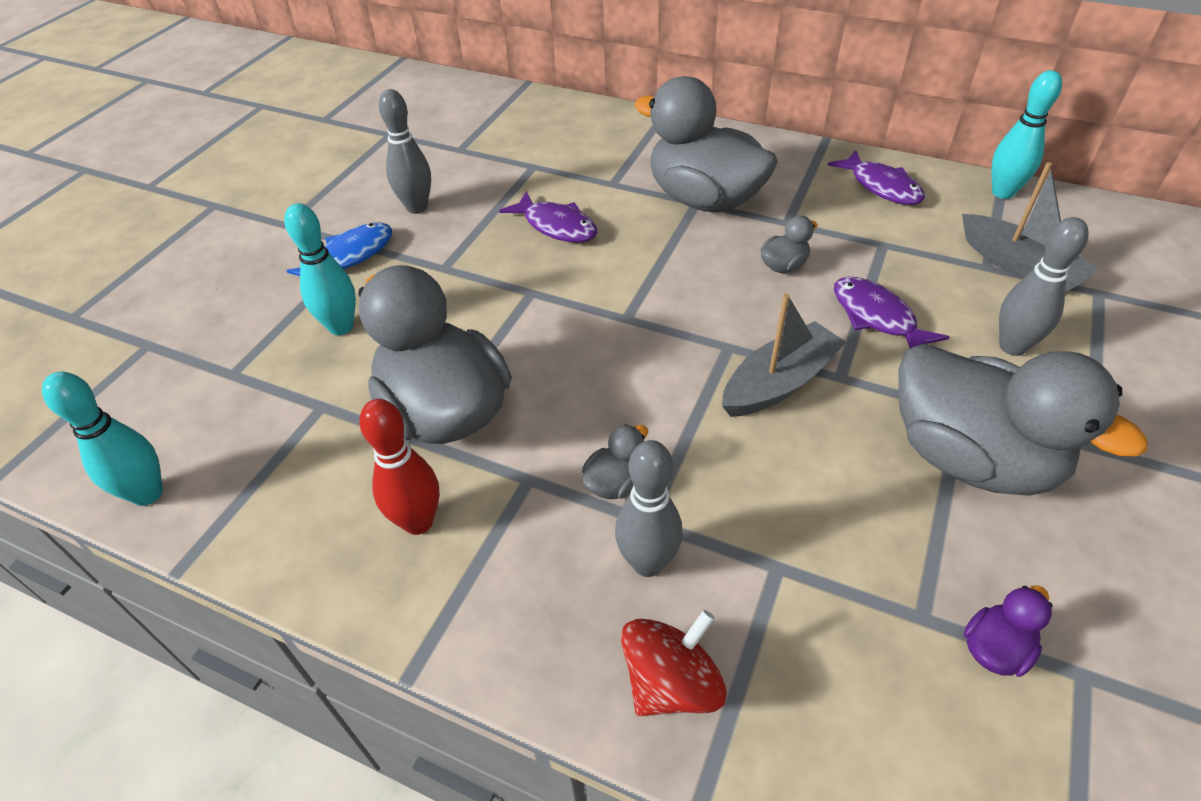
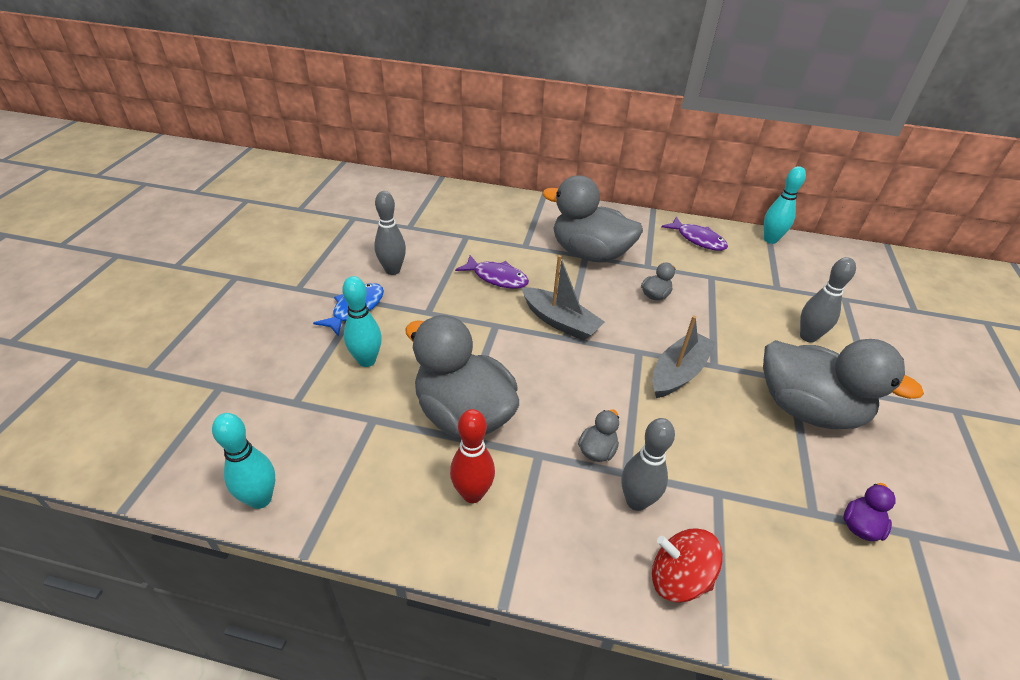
camera: 15 degrees left, 5 degrees down
(671, 683) = (678, 578): red spinning top -> red spinning top turned 105 degrees counterclockwise
(876, 317) = (723, 324): purple fish -> none
(1019, 266) = (795, 286): grey boat -> grey boat (560, 322)

